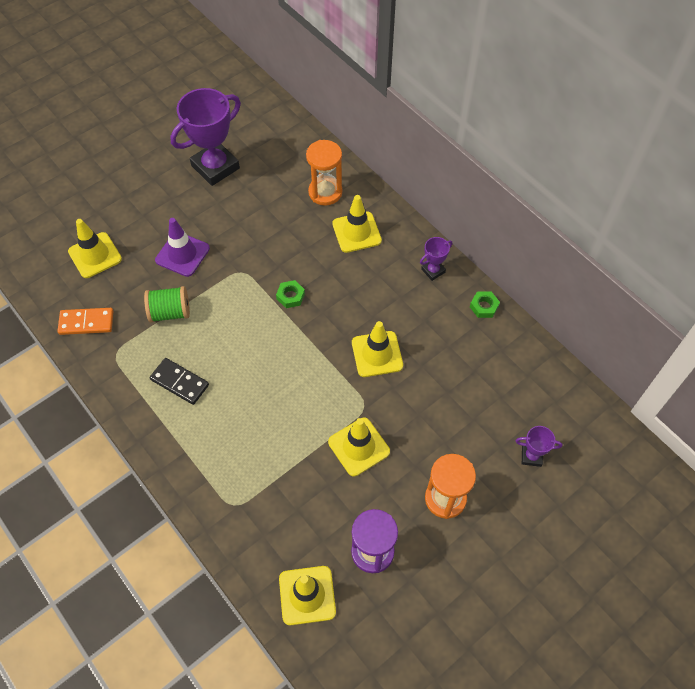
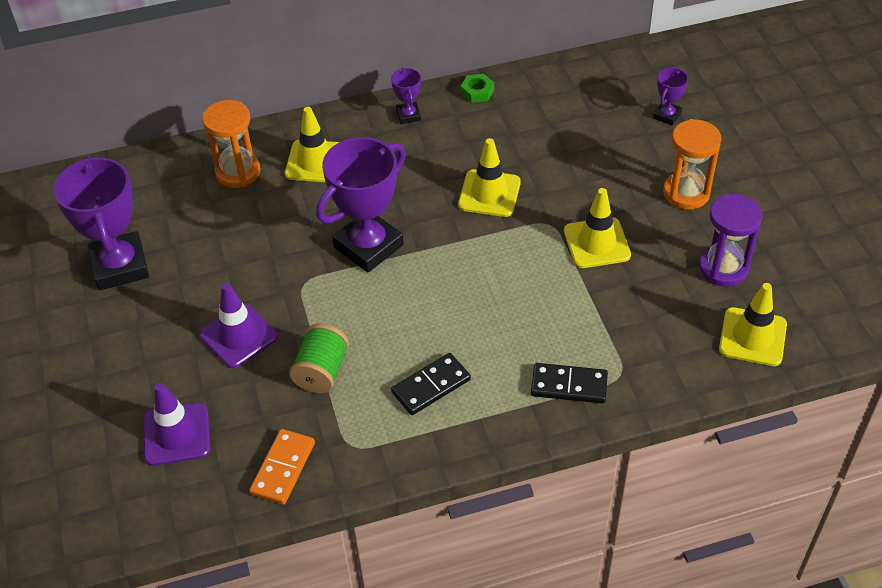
camera: 65 degrees left, 10 degrees down
(95, 255) = (176, 434): yellow traffic cone -> purple traffic cone
(211, 472) = (569, 385): none -> black domino
(290, 296) = (368, 246): green nut -> purple trophy

